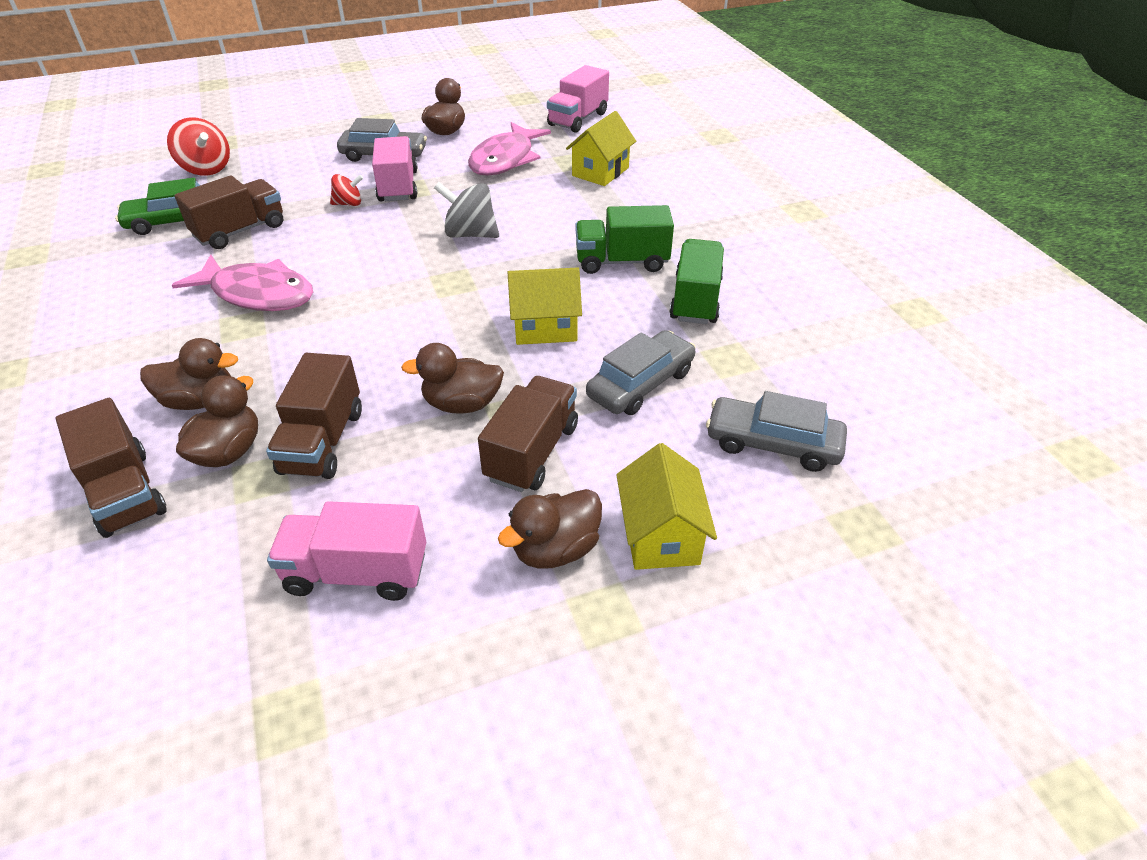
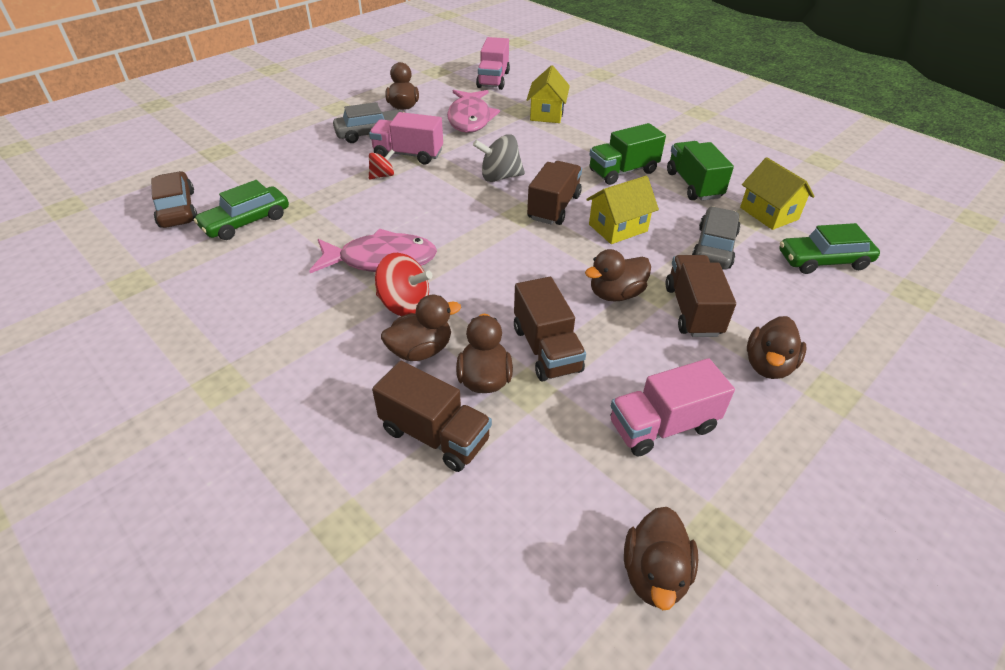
camera: 25 degrees left, 0 degrees up
(131, 193) = (177, 209): none -> brown car
(179, 729) = (654, 574): none -> brown duck
(206, 169) = (227, 174): red spinning top -> red spinning top (404, 305)
(240, 231) = (313, 216): brown truck -> brown truck (554, 207)
(398, 186) = (408, 154): pink truck -> pink truck turned 45 degrees counterclockwise
(660, 535) = (817, 335): yellow house -> yellow house (768, 213)
(772, 443) = (823, 260): grey car -> green car

